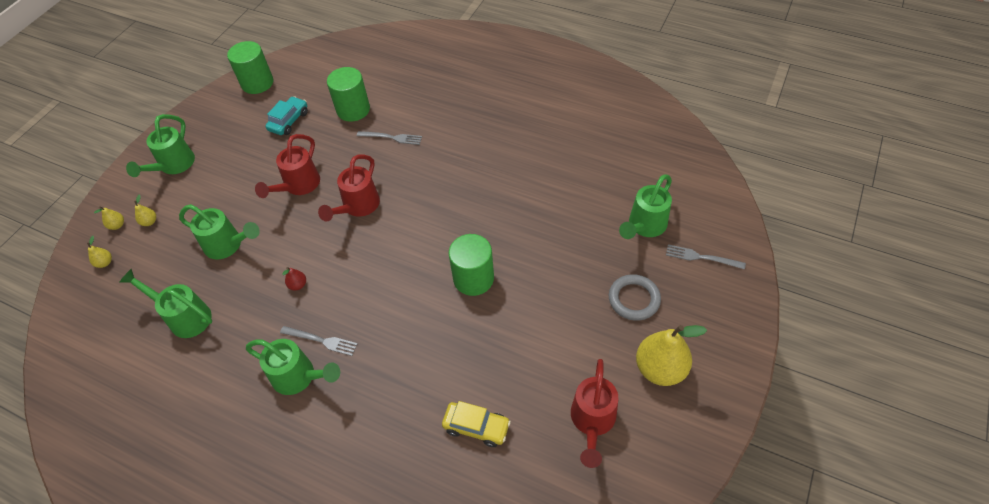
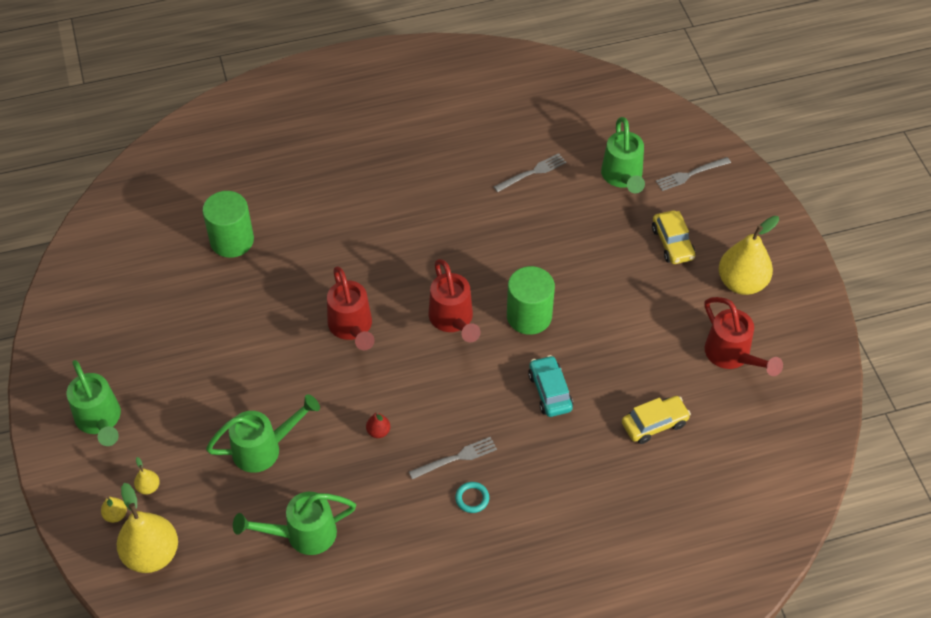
camera: 45 degrees left, 0 degrees up
(105, 263) = (152, 554): yellow pear -> yellow pear, size x2.32
(257, 83) = (83, 279): green cylinder -> none
(289, 121) = (174, 295): turquoise car -> turquoise car (550, 391)
(298, 186) = (267, 349): red watering can -> red watering can (453, 320)
(299, 377) = (472, 498): green watering can -> turquoise ring
(392, 138) = (307, 243): grey fork -> grey fork (532, 172)
(634, 299) = (672, 243): grey ring -> yellow car

